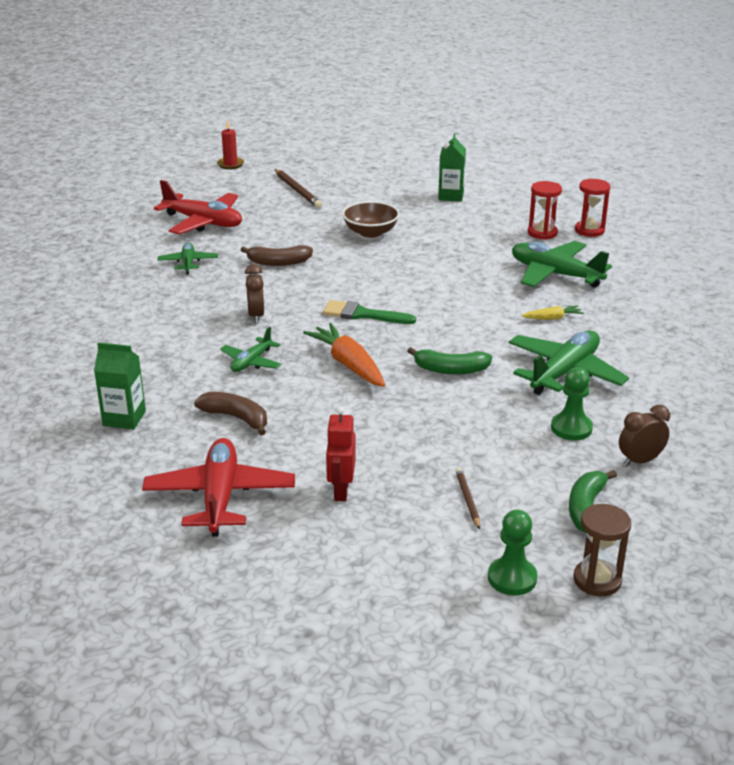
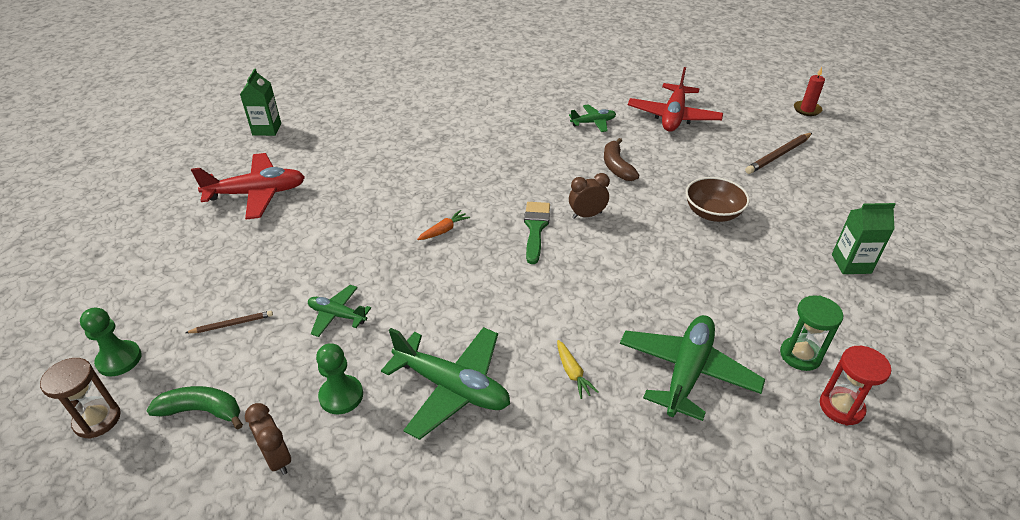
camera: 80 degrees right, 10 degrees up
(124, 418) = (355, 138): green carton -> green carton (267, 129)
(236, 418) = (357, 185): brown banana -> none
(251, 362) = (439, 179): green plane -> green plane (337, 315)
(256, 316) = (514, 170): brown clock -> brown clock (587, 215)
(341, 491) = (255, 249): red robot -> none
(348, 364) = (444, 230): orange carrot -> orange carrot, size x0.52
(450, 370) = (444, 296): green banana -> none
(542, 233) = (800, 355): red hourglass -> green hourglass

